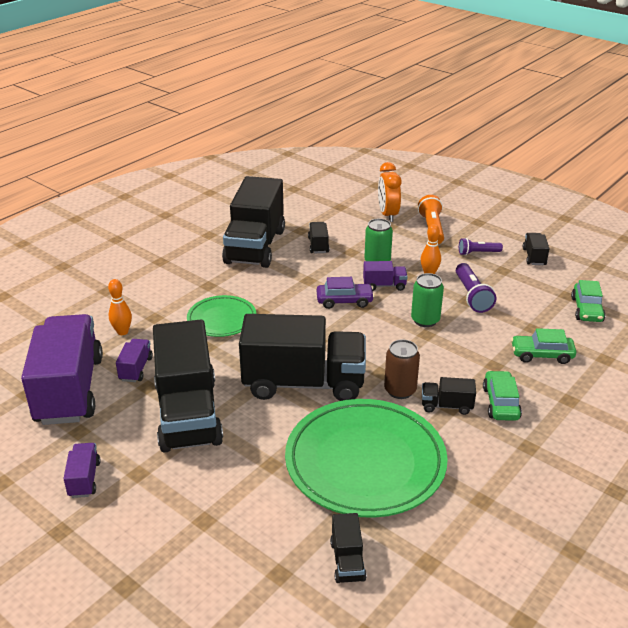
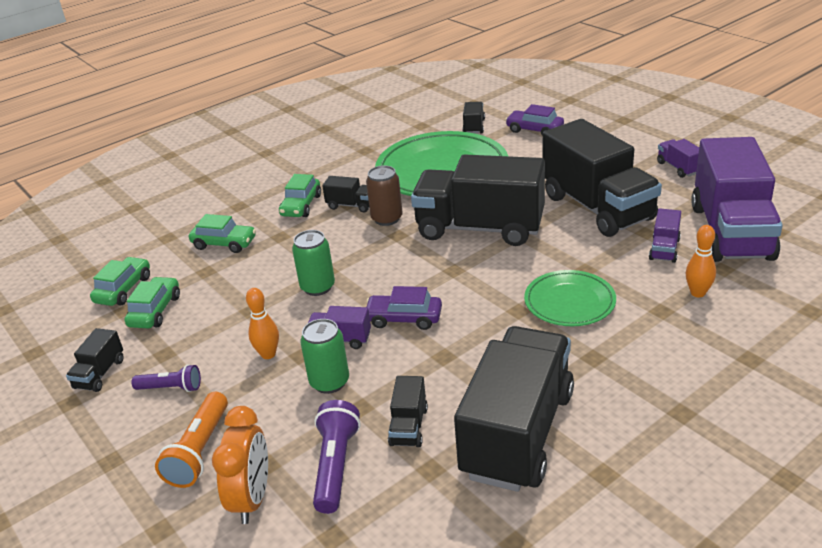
camera: 165 degrees left, 0 degrees up
(84, 479) = (679, 168): purple truck -> purple truck turned 150 degrees clockwise
(188, 414) = (597, 208): black truck -> black truck turned 150 degrees clockwise
(258, 554) = (534, 130): none -> purple car
(472, 296) = (238, 316): purple flashlight -> purple flashlight (336, 466)
(541, 295) = (155, 311): none -> green car

